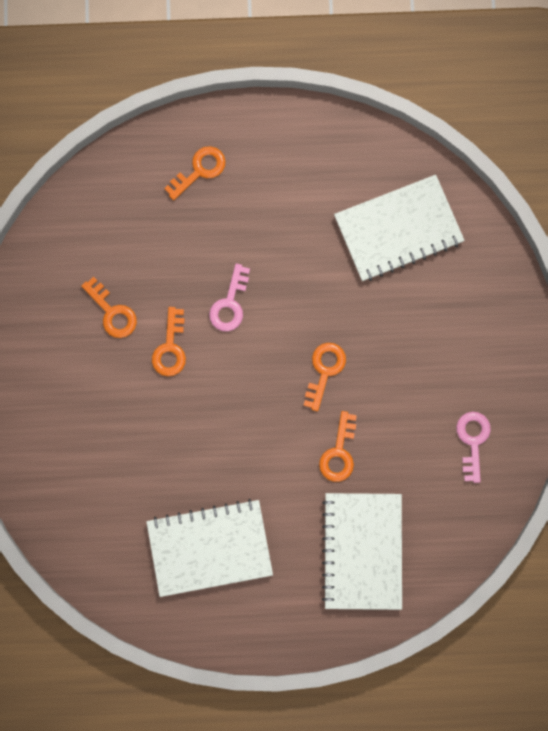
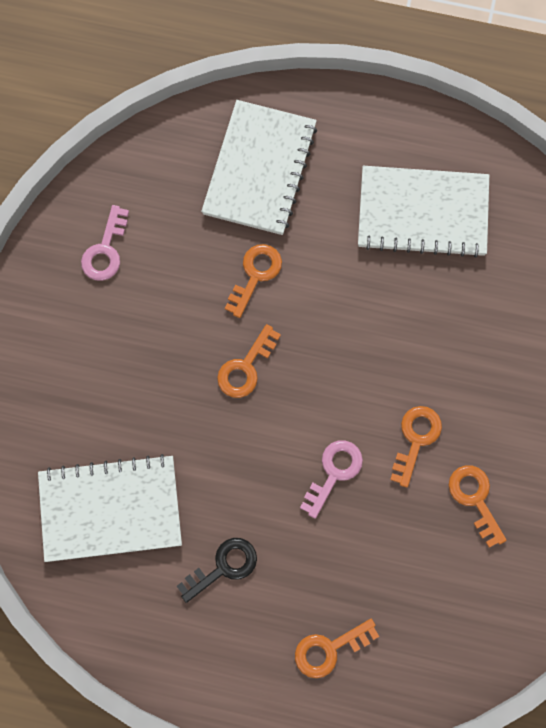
camera: 165 degrees left, 5 degrees down
(297, 209) = (223, 566): none -> black key

